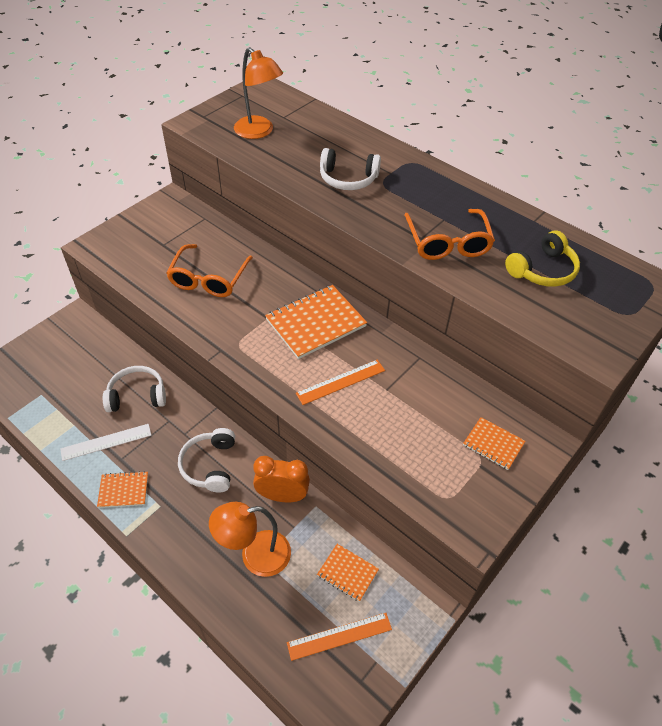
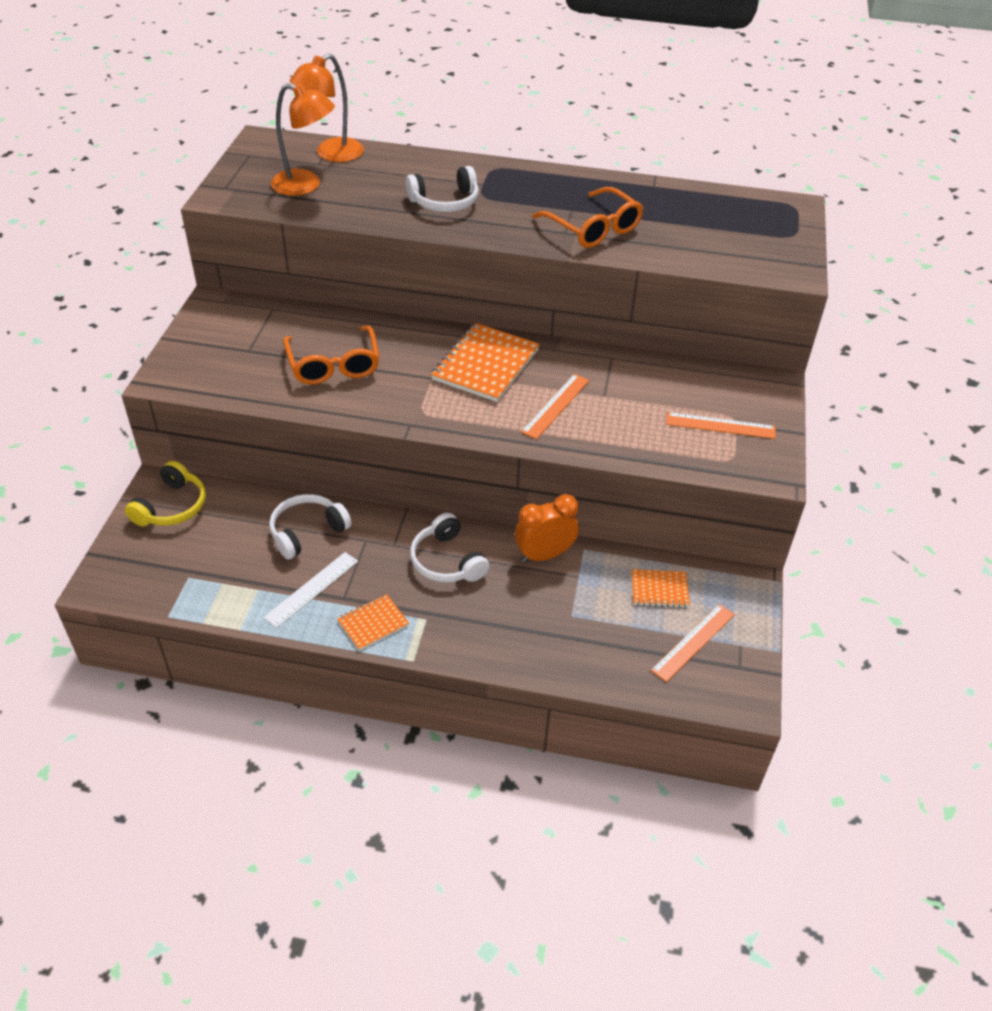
camera: 30 degrees left, 5 degrees down
(255, 555) = (561, 616): orange lamp -> orange lamp (331, 154)
(463, 461) = (720, 425): none -> orange ruler
(493, 444) = (734, 402): orange notebook -> none
(542, 270) = (695, 224): yellow headphones -> yellow headphones (171, 506)

